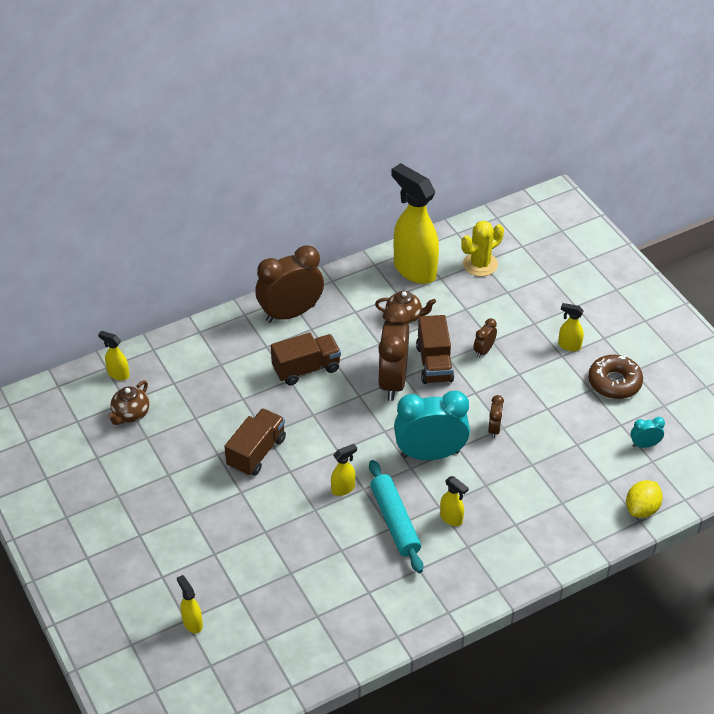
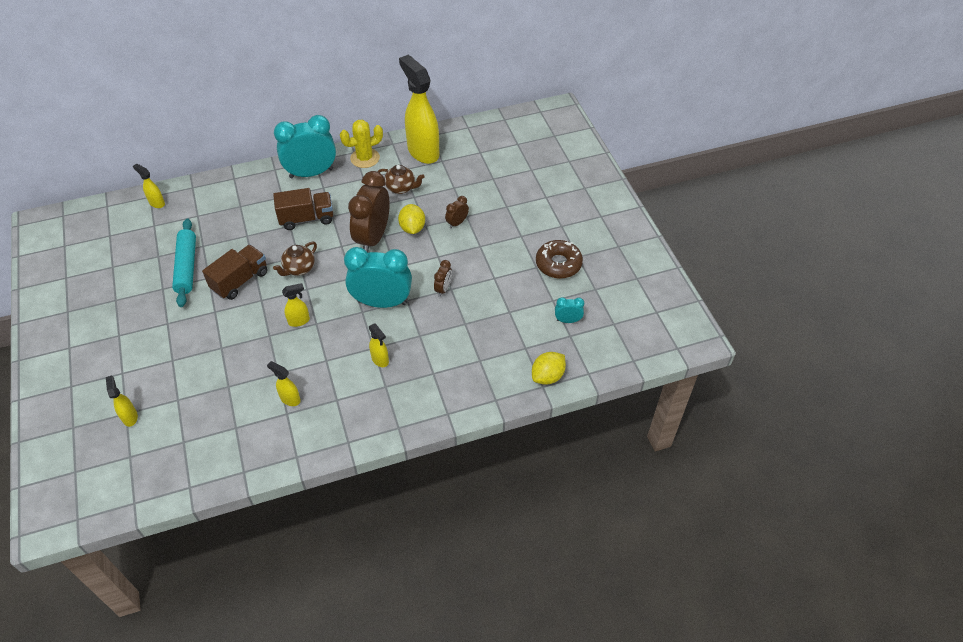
camera: 10 degrees right, 5 degrees up
(130, 414) = (153, 236): brown teapot -> brown teapot (299, 269)
(290, 313) = (311, 173): brown clock -> turquoise clock
(395, 521) = (332, 355): turquoise rolling pin -> turquoise rolling pin (187, 267)
(434, 363) = (412, 228): brown truck -> yellow lemon
(480, 264) = (478, 154): yellow cactus -> yellow cactus (365, 158)
(569, 346) = (529, 228): yellow spray bottle -> yellow spray bottle (290, 399)

